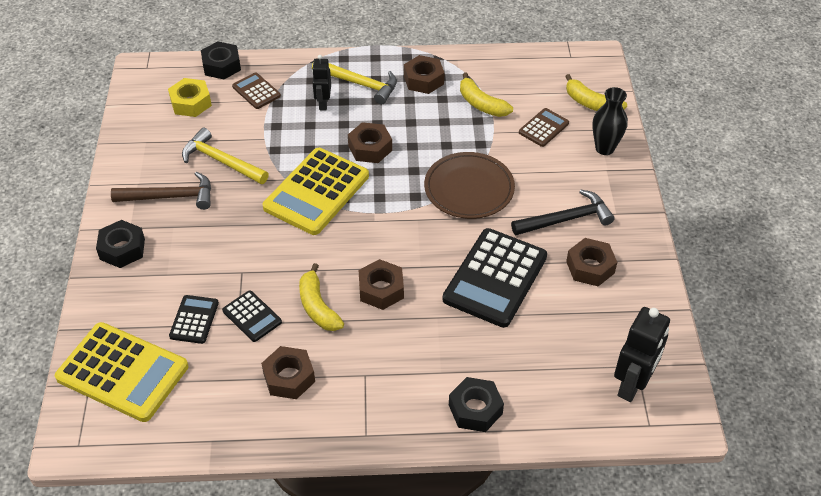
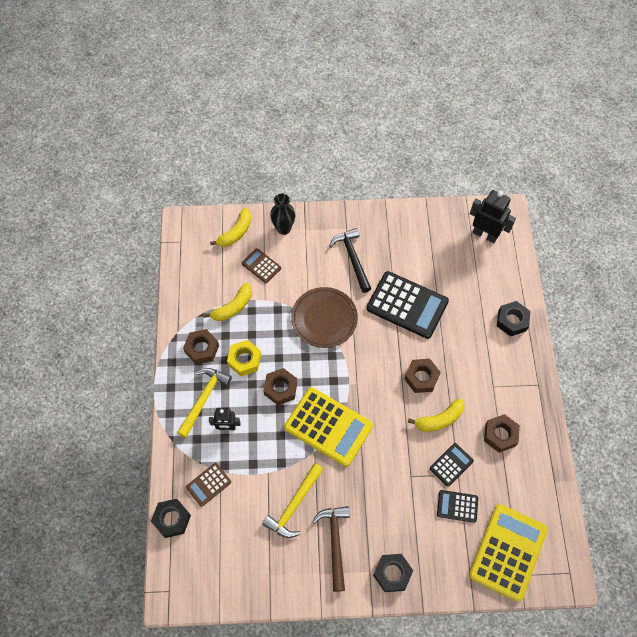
camera: 90 degrees left, 15 degrees up
(191, 103) = (221, 541): yellow nut -> yellow nut (244, 360)
(590, 267) = (395, 248): brown nut -> none

